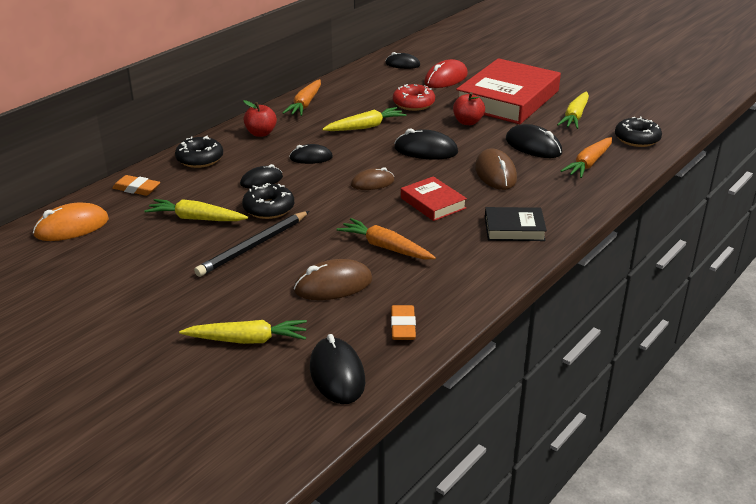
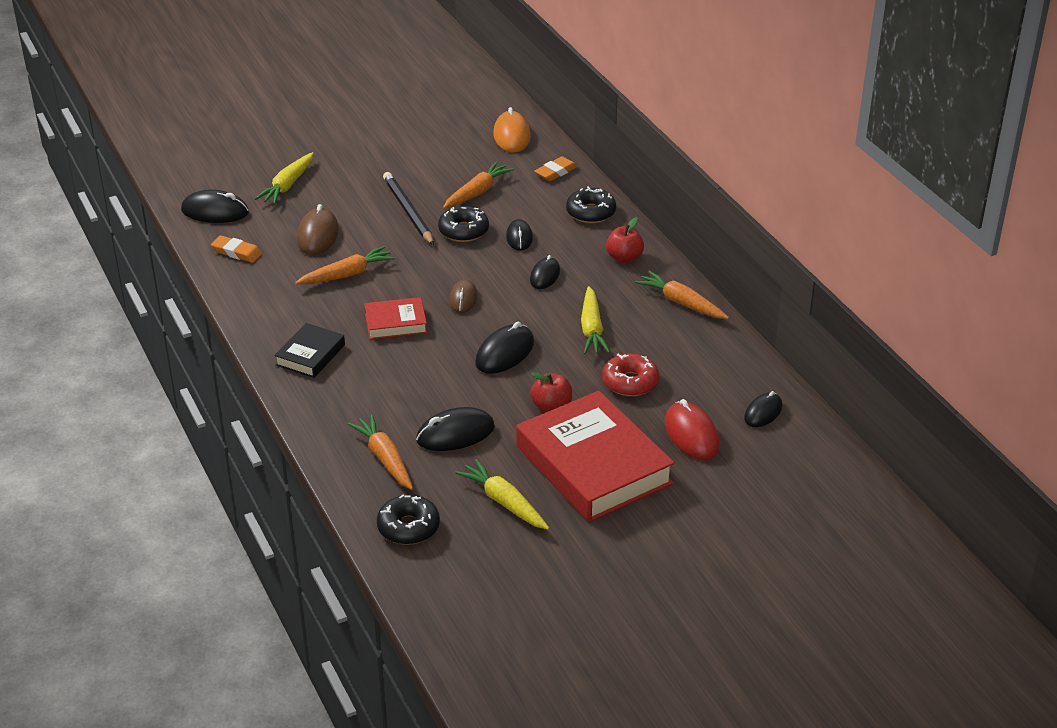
camera: 115 degrees right, 5 degrees up
(196, 218) = (477, 192): yellow carrot -> orange carrot
(495, 173) = (418, 382): brown mouse -> none

